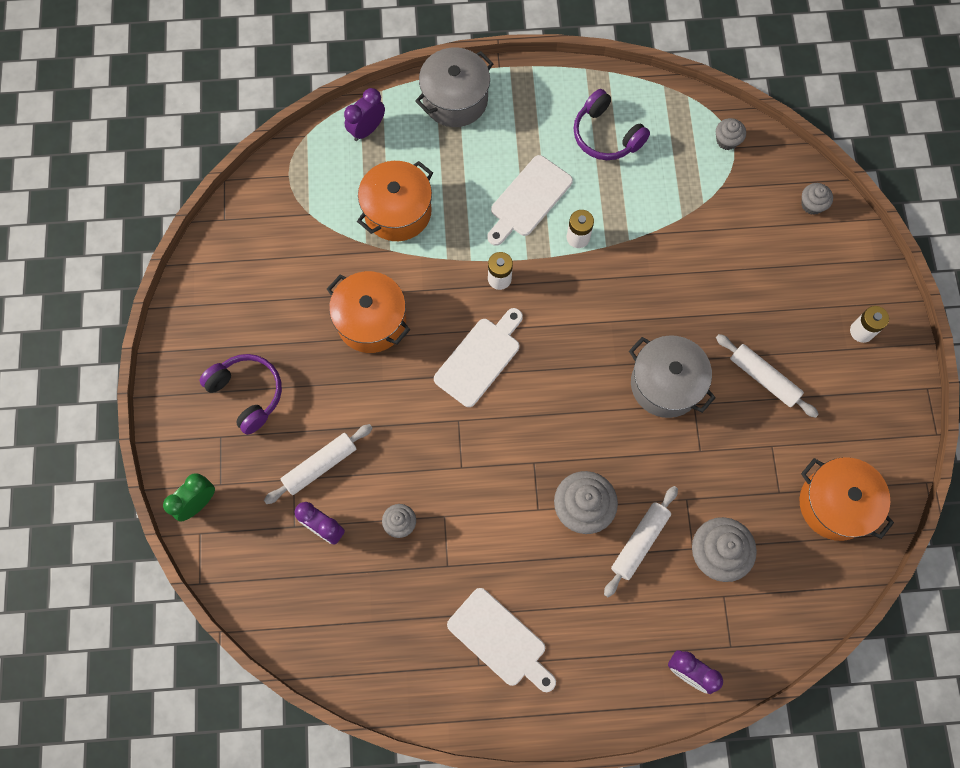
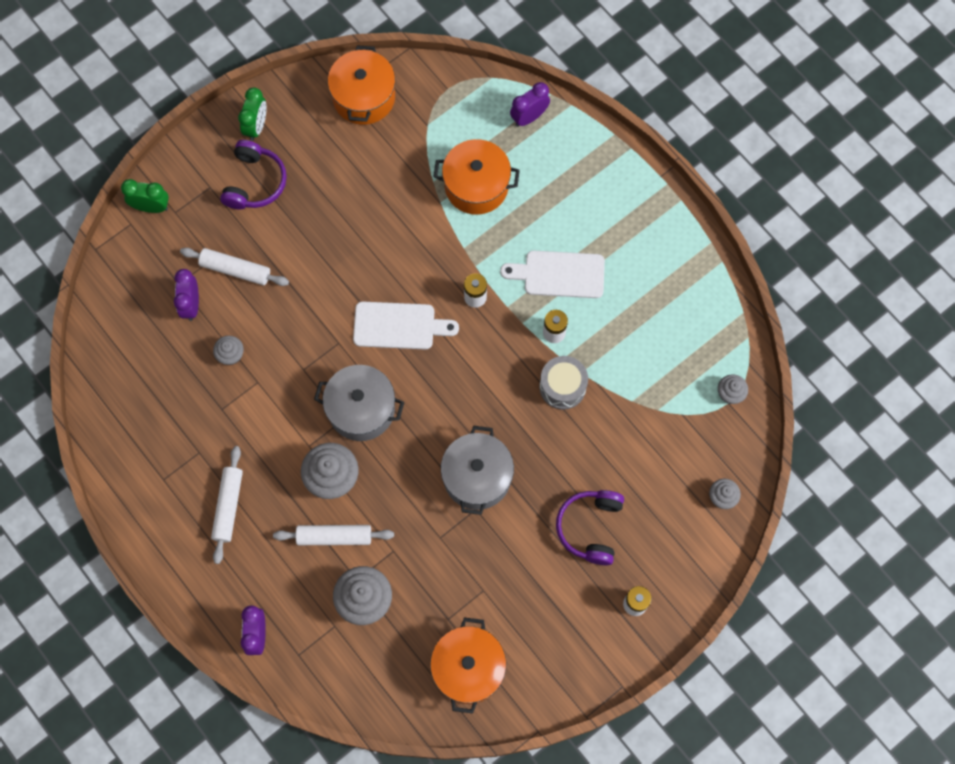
camera: 55 degrees right, 0 degrees up
(193, 357) = (256, 126): none -> green clock
(367, 129) = (529, 117): purple clock -> purple clock turned 45 degrees counterclockwise
(371, 321) = (373, 228): orange pot -> orange pot (364, 97)
(455, 99) = (605, 163): grey pot -> grey pot (361, 409)
(500, 640) = (191, 482): white cutting board -> none
(606, 135) = (661, 296): purple headphones -> purple headphones (590, 527)
(631, 262) = (562, 387): none -> grey drum
(763, 378) = (536, 550): white rolling pin -> white rolling pin (228, 506)

